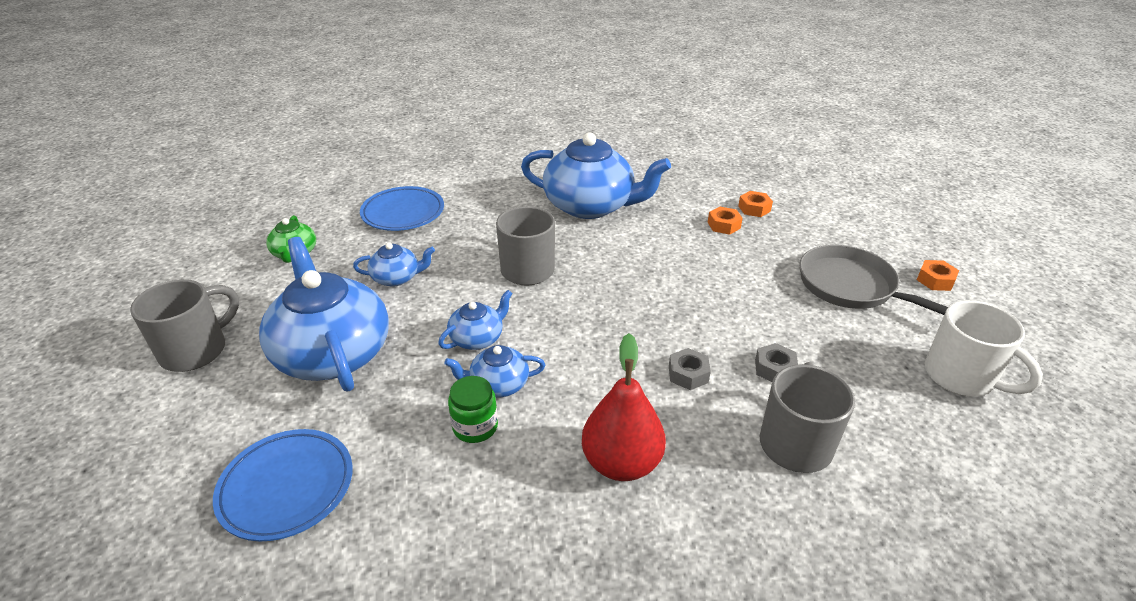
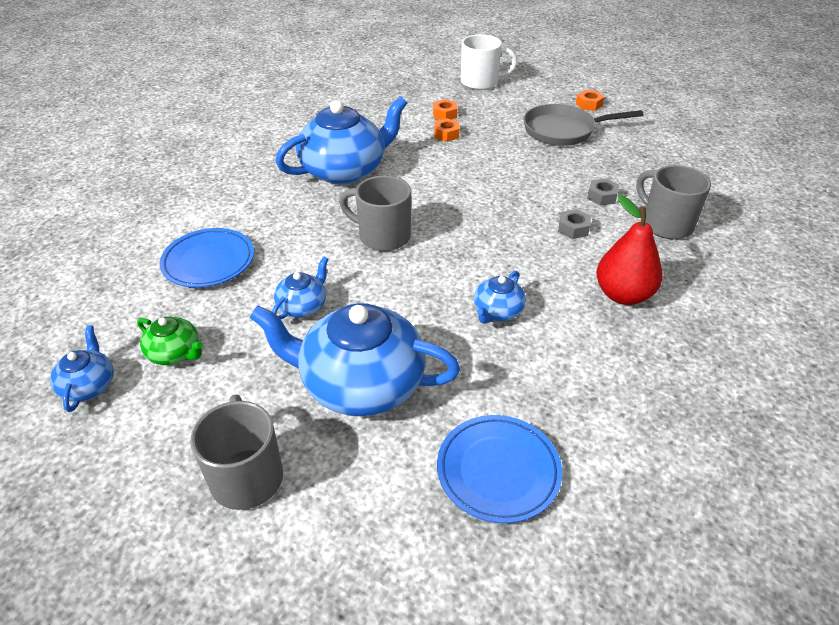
camera: 50 degrees left, 5 degrees up
(475, 427) = (529, 342): green jar -> none
(477, 338) = (435, 298): blue teapot -> blue teapot (89, 385)
(961, 377) = (669, 146): white mug -> white mug (481, 82)

